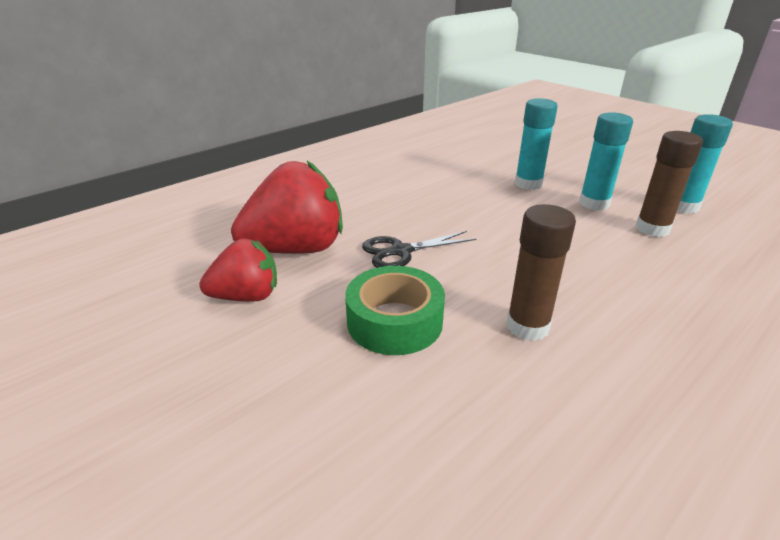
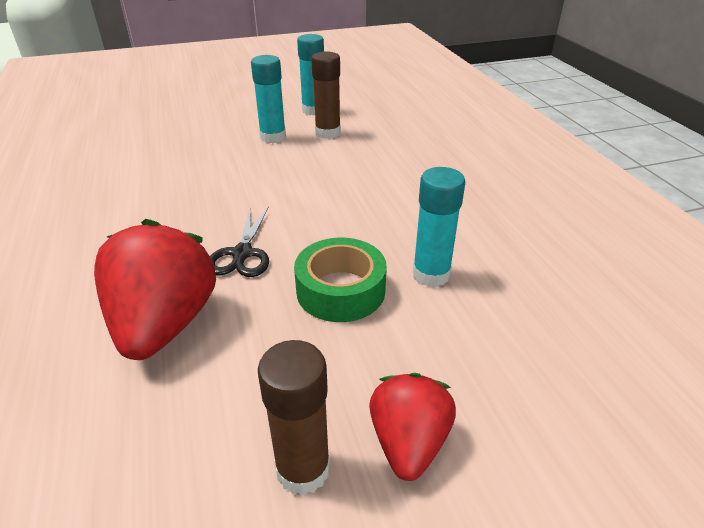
camera: 65 degrees left, 5 degrees up
(246, 296) = (221, 384): red strawberry -> red strawberry (408, 442)
(527, 326) = (392, 228): brown glue stick -> brown glue stick (303, 469)
(528, 184) = (209, 149): turquoise glue stick -> turquoise glue stick (431, 274)

